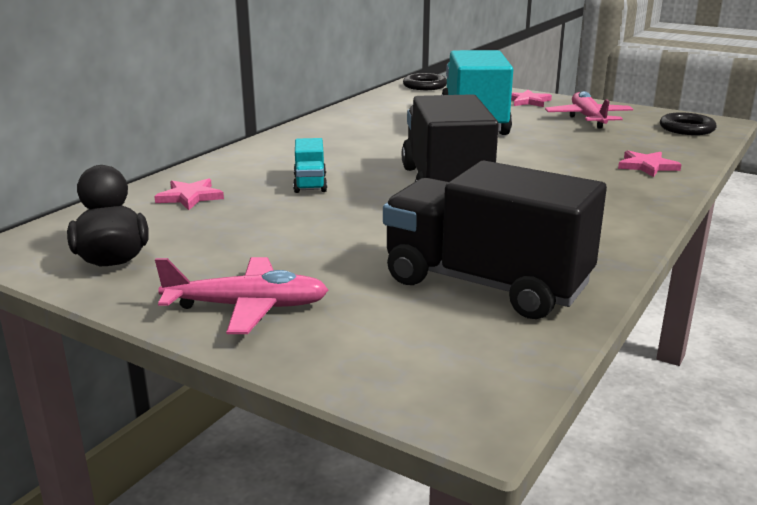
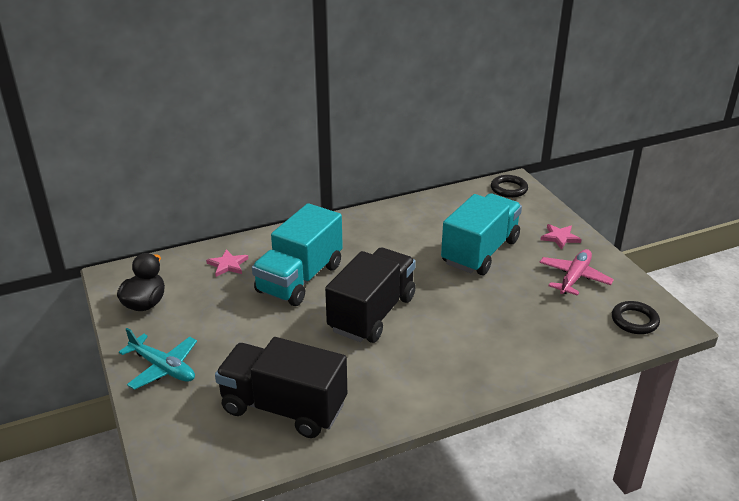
camera: 35 degrees right, 10 degrees up
(247, 307) = (163, 368): pink plane -> turquoise plane
(310, 184) = (300, 279): turquoise truck -> turquoise truck, size x2.27
(485, 284) = (283, 408): black truck -> black truck turned 45 degrees counterclockwise
(647, 166) = (531, 351): pink star -> none

